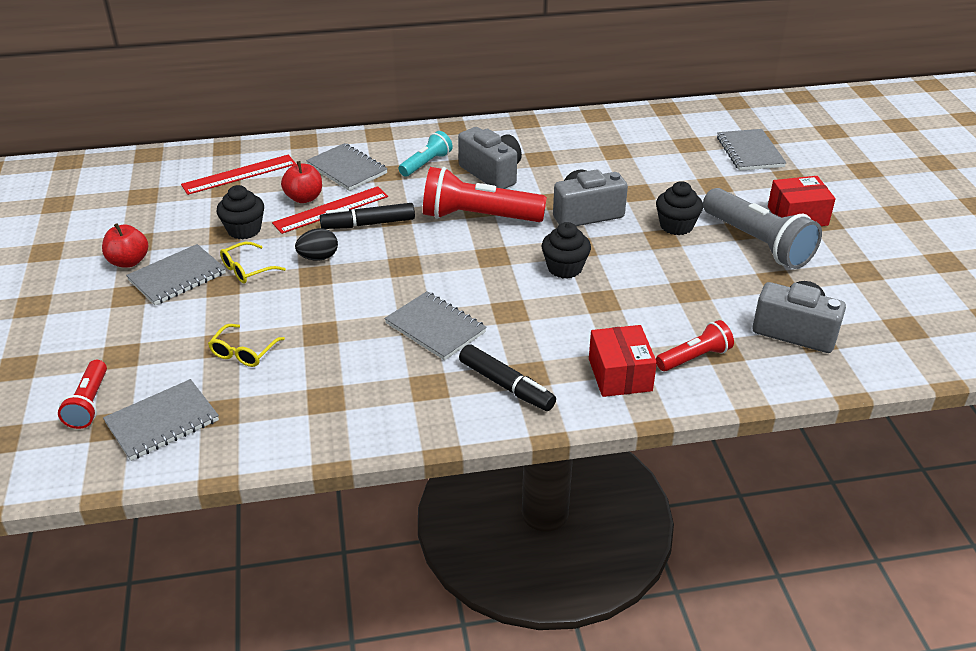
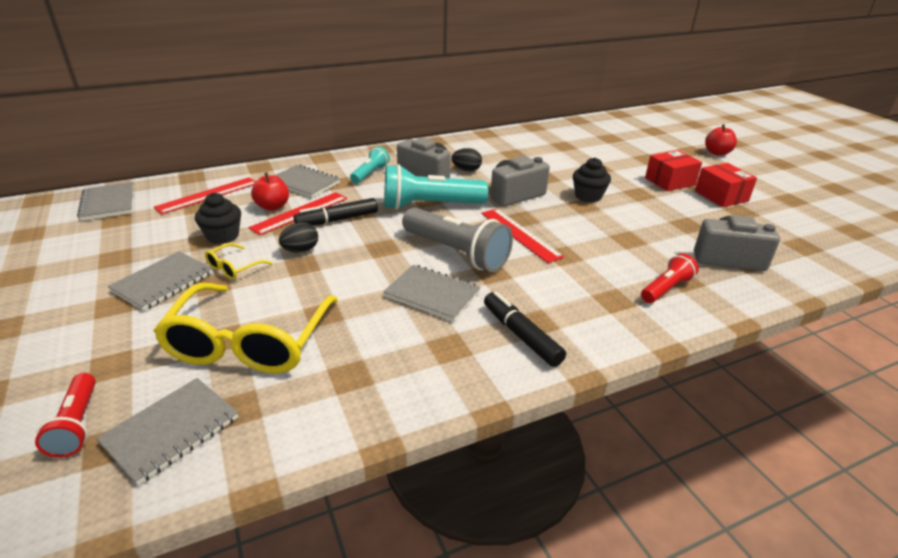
camera: 15 degrees left, 5 degrees down
(129, 261) = (109, 275): red apple -> red apple (717, 153)
(243, 353) = (249, 343): yellow glasses -> yellow glasses, size x2.34
(478, 217) = (429, 206): red flashlight -> turquoise flashlight
(506, 385) = (521, 335): black marker -> black marker turned 150 degrees counterclockwise
(544, 171) = (466, 170): none -> black egg
(564, 268) = (520, 234): black cupcake -> red ruler
(620, 374) = (615, 311): red box -> red box (721, 196)
(749, 152) = (608, 147): grey notebook -> grey notebook (108, 203)
(758, 243) = (655, 201): grey flashlight -> grey flashlight (457, 253)

